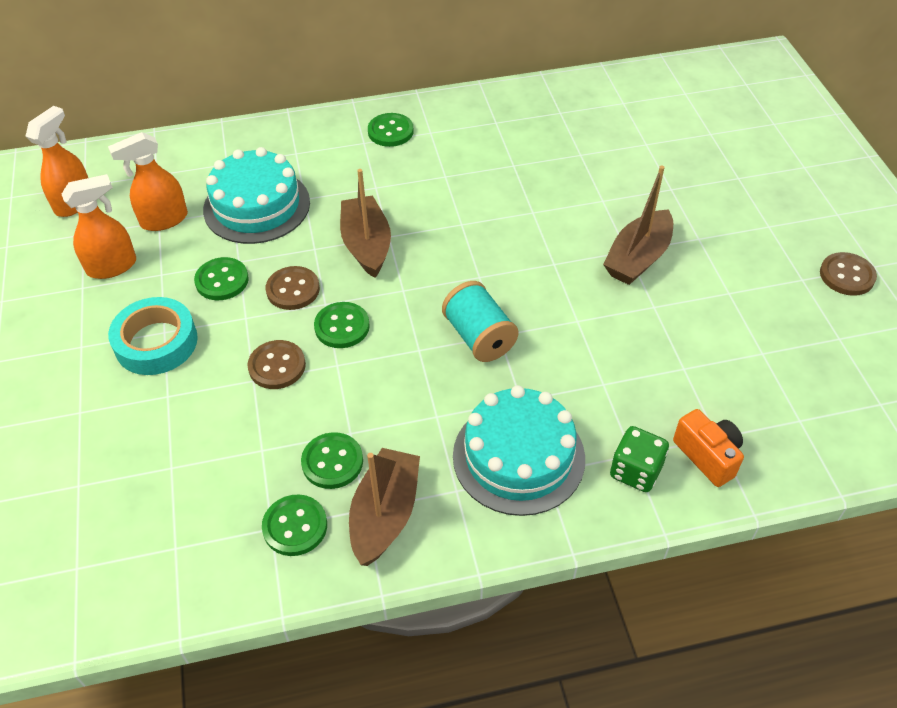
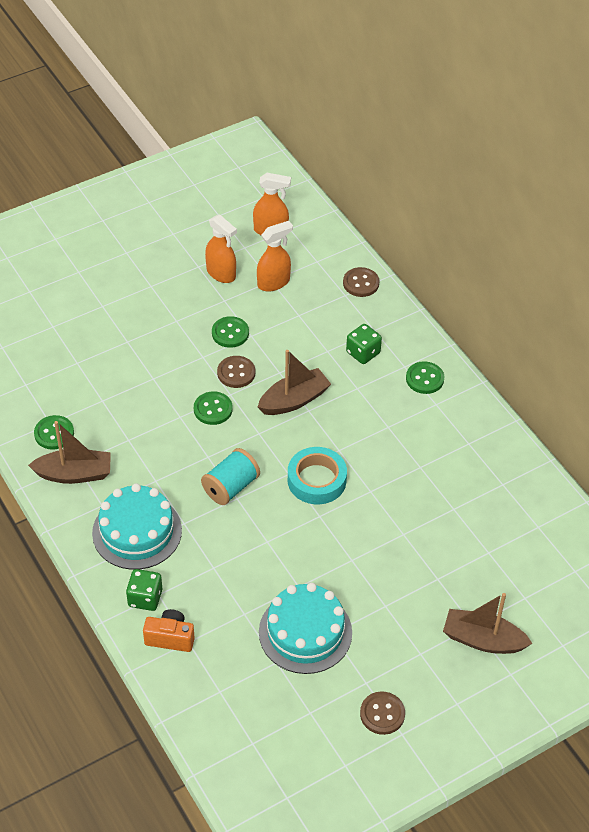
camera: 70 degrees right, 0 degrees up
(156, 342) = (166, 320): turquoise tape -> turquoise tape (316, 480)
(164, 220) = (274, 282): orange spray bottle -> orange spray bottle turned 105 degrees clockwise
(257, 206) = (308, 327): turquoise cake -> turquoise cake (305, 632)
(277, 366) = (168, 386): brown button -> brown button (361, 283)
(325, 169) = (363, 353): none -> green dice
(332, 462) = (104, 437): green button -> none
(638, 258) = (346, 568): brown boat -> brown boat (483, 640)
(708, 456) = (170, 638): orange camera -> orange camera turned 120 degrees counterclockwise

